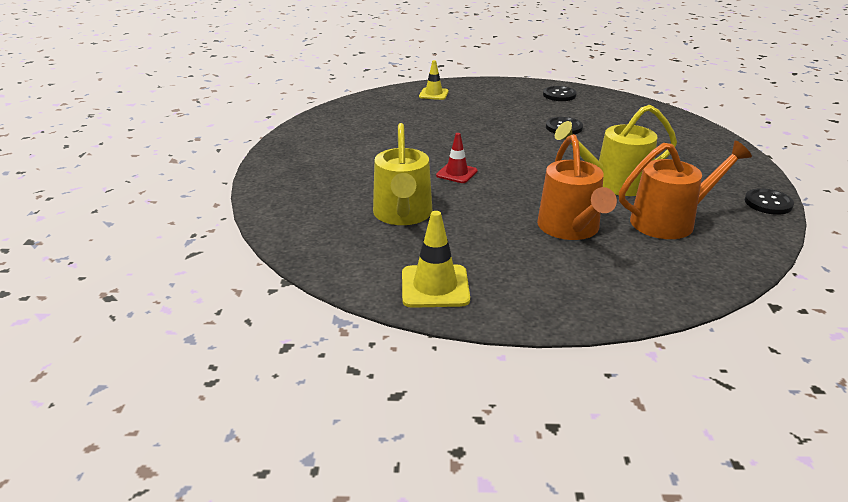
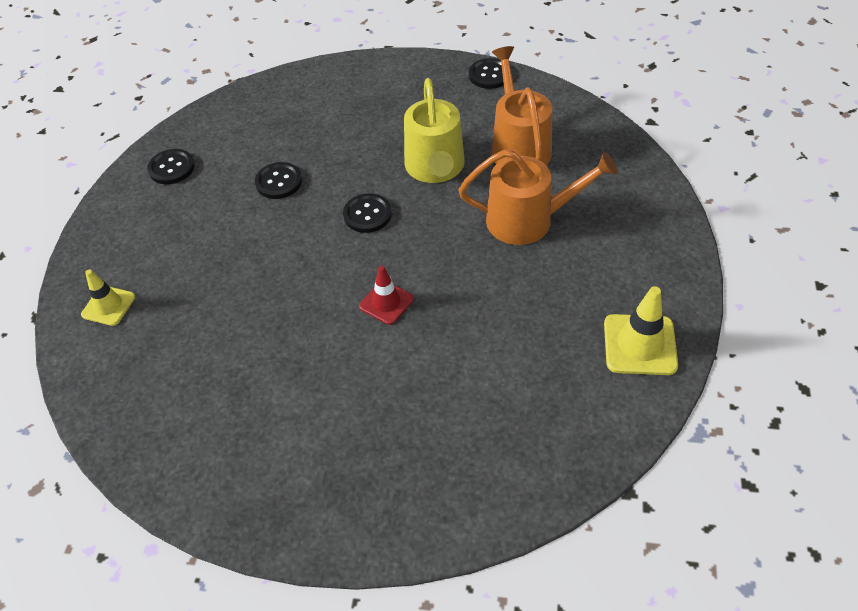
camera: 80 degrees left, 20 degrees up
(403, 214) = (486, 365): yellow watering can -> none
(545, 160) = (367, 214): none -> black button

